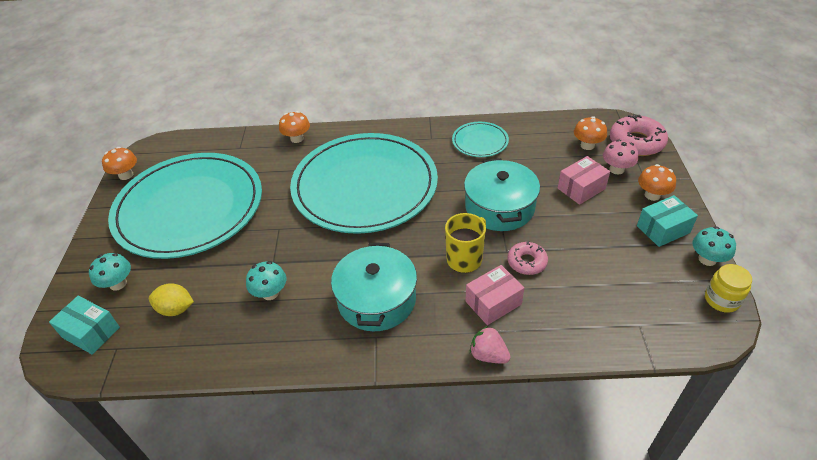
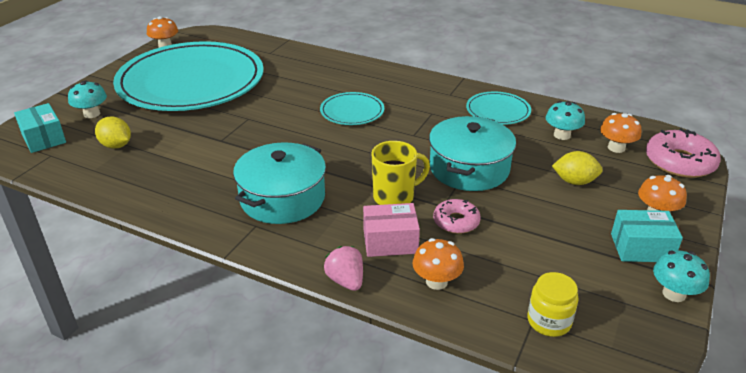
camera: 25 degrees right, 10 degrees down
(270, 293) = (198, 161): turquoise mushroom -> turquoise mushroom (562, 135)
(297, 138) = (324, 60): orange mushroom -> orange mushroom (436, 282)
(365, 186) = (352, 111): turquoise plate -> turquoise plate, size x0.41
(581, 188) = (574, 181): pink box -> yellow lemon
(616, 169) = (632, 178): pink mushroom -> none
(721, 300) = (658, 337): yellow jar -> yellow jar (549, 321)

